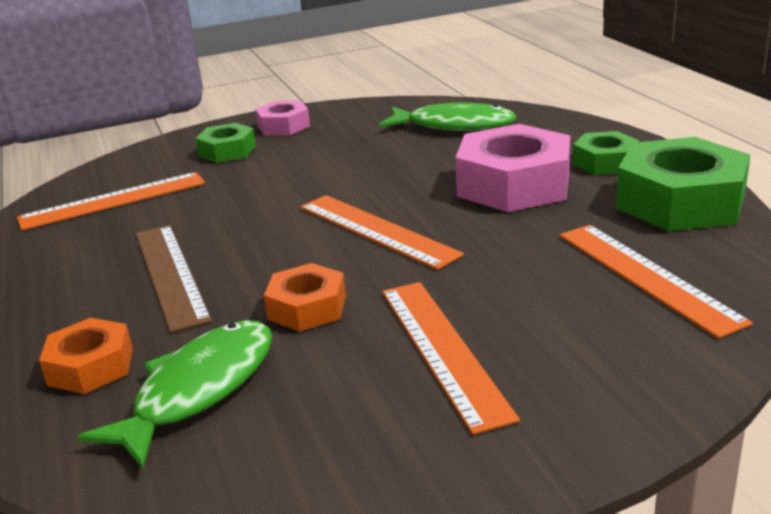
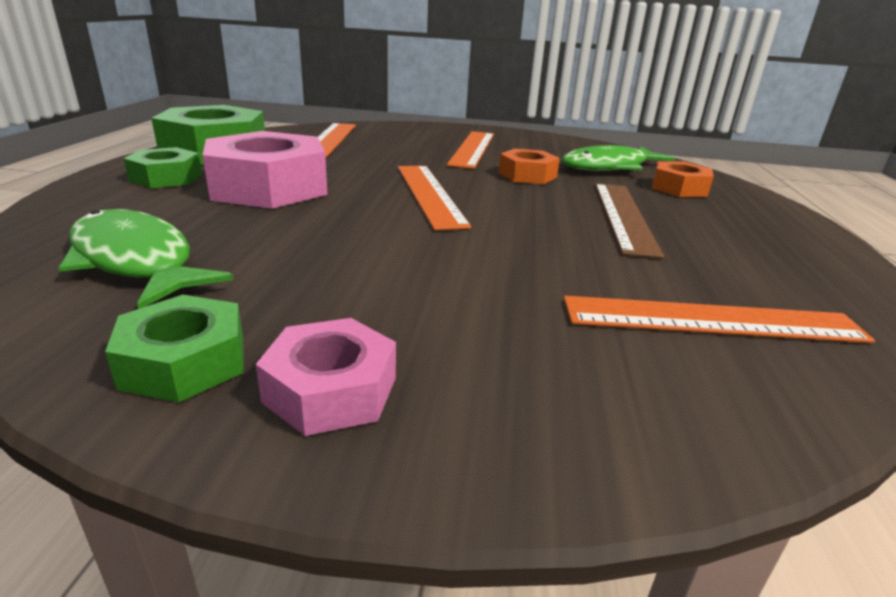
camera: 155 degrees left, 0 degrees up
(227, 151) = (495, 358): green nut -> green nut (184, 362)

